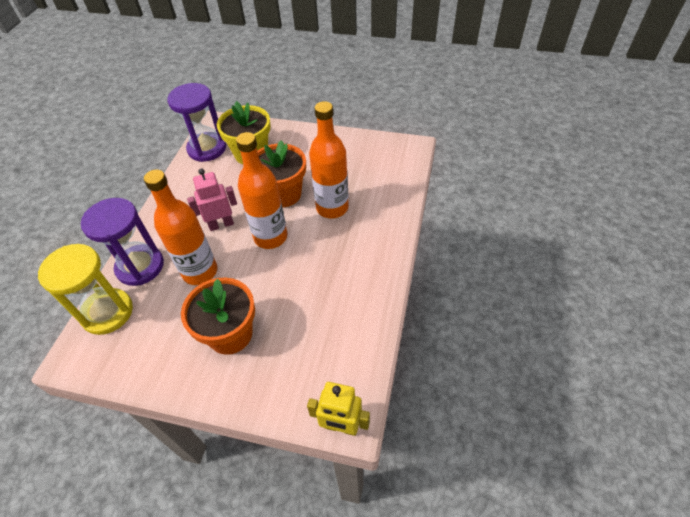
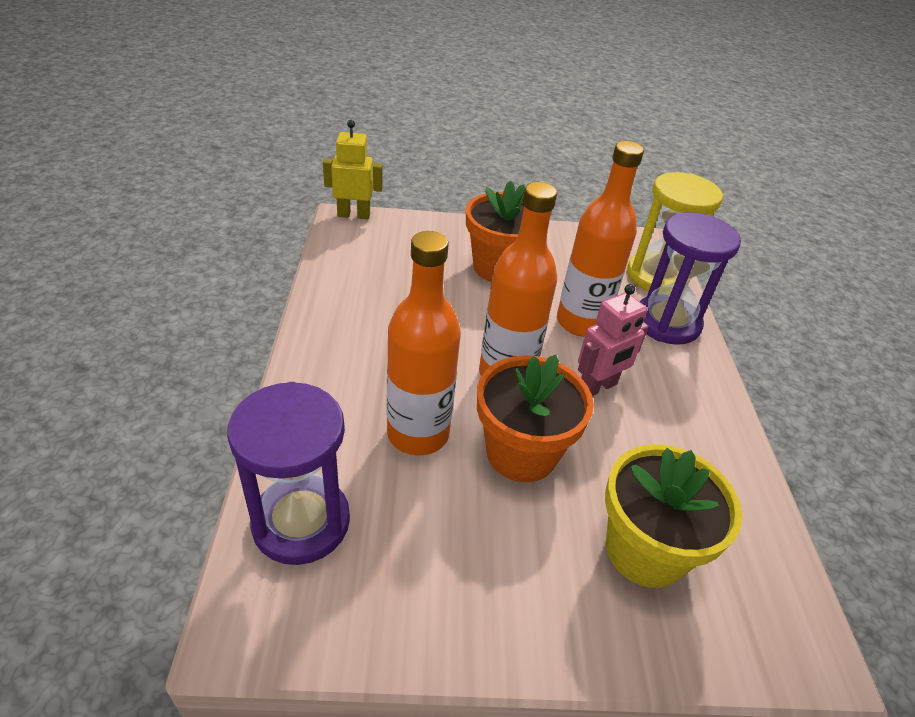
camera: 160 degrees right, 10 degrees down
(207, 149) = (754, 553): purple hourglass -> purple hourglass (301, 522)

